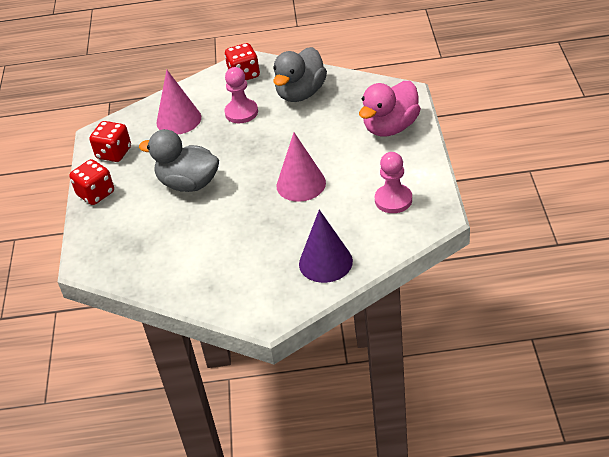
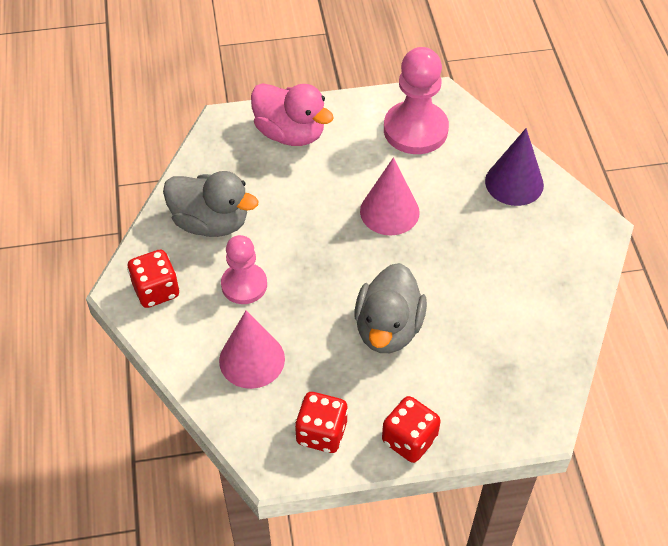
camera: 100 degrees left, 10 degrees up
(393, 200) = (415, 130): pink pawn -> pink pawn, size x1.57

